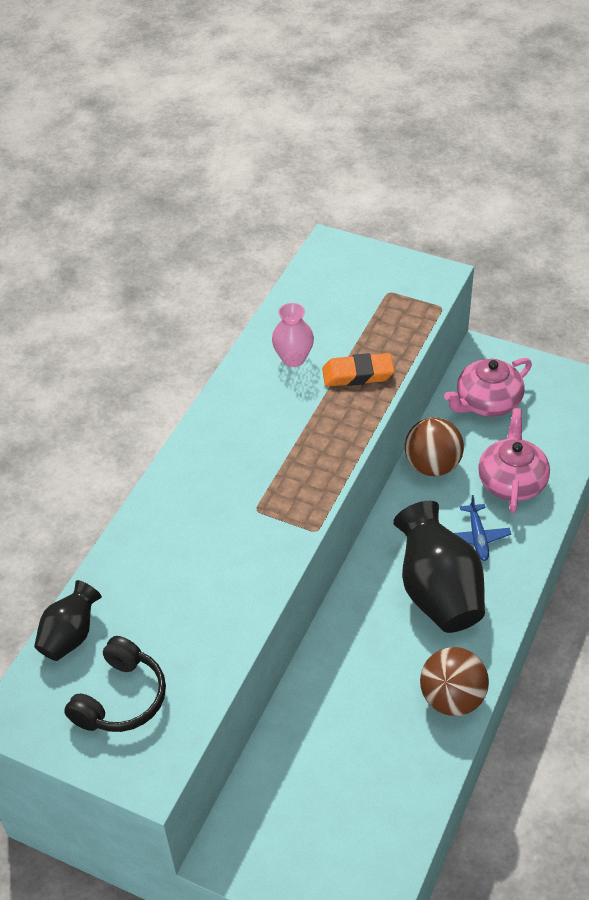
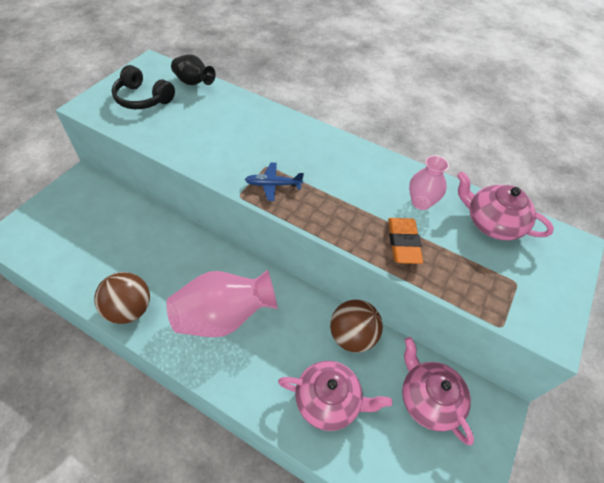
camera: 90 degrees right, 5 degrees up
(313, 302) = (492, 223): none -> pink teapot
(438, 592) = (223, 317): black vase -> pink vase
(477, 537) = (271, 357): blue plane -> blue plane (273, 185)

